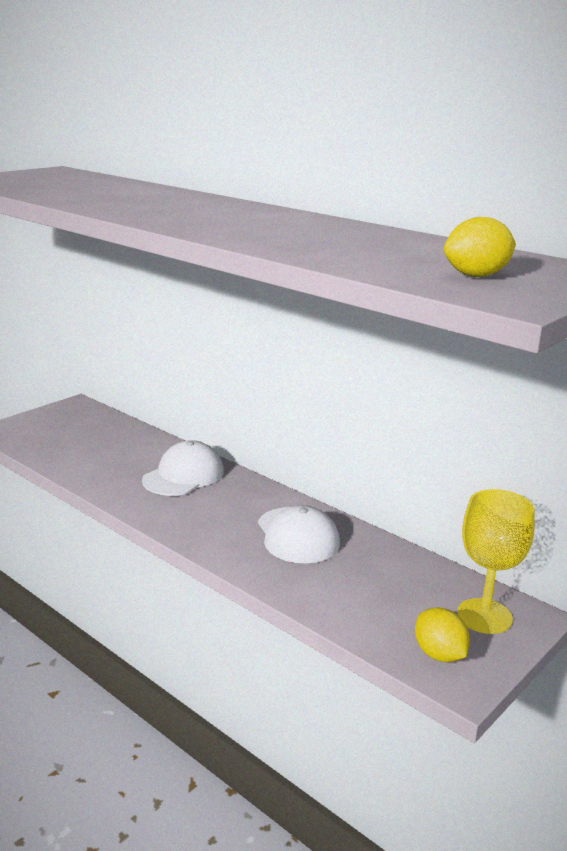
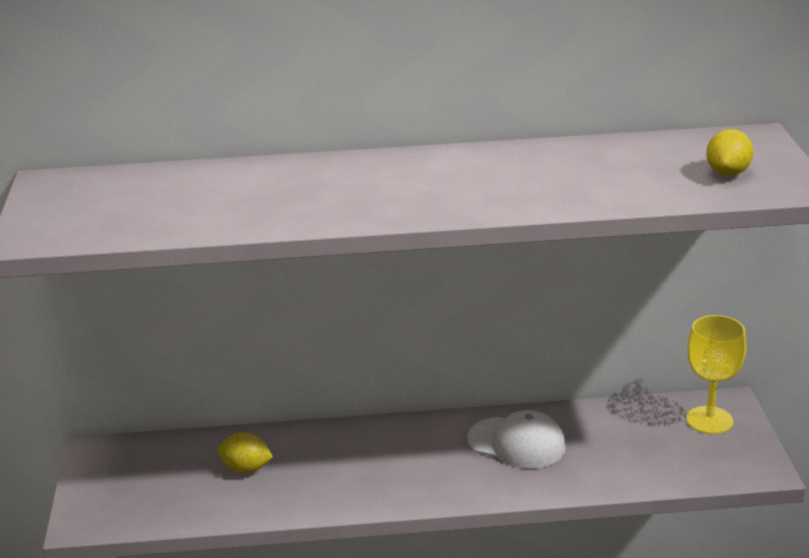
camera: 45 degrees left, 5 degrees up
(183, 475) = (343, 453): white cap -> none
(439, 654) = (728, 462): yellow lemon -> yellow lemon (246, 469)

